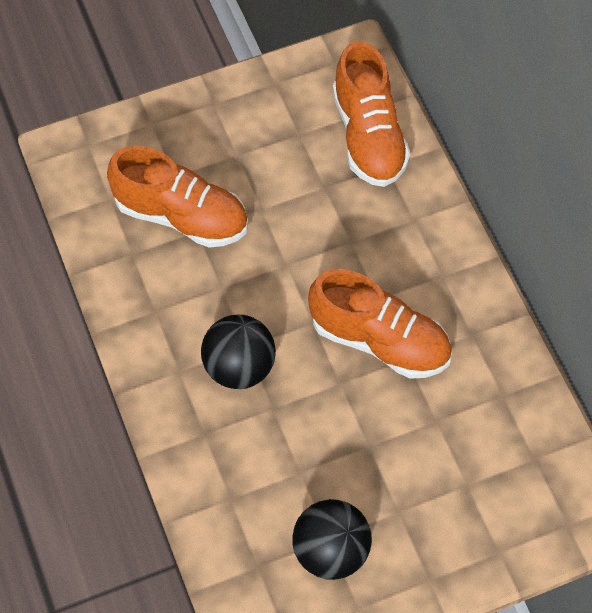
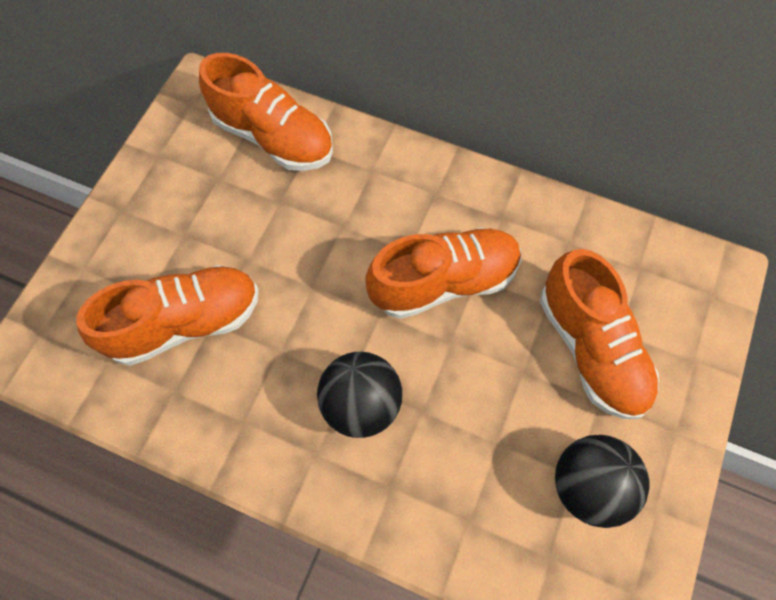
camera: 45 degrees left, 5 degrees up
(433, 475) = (590, 348): none -> orange shoe

